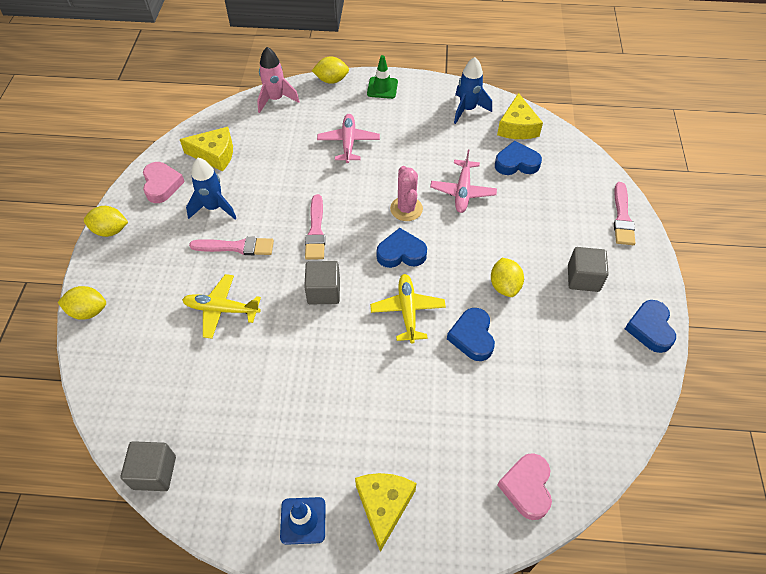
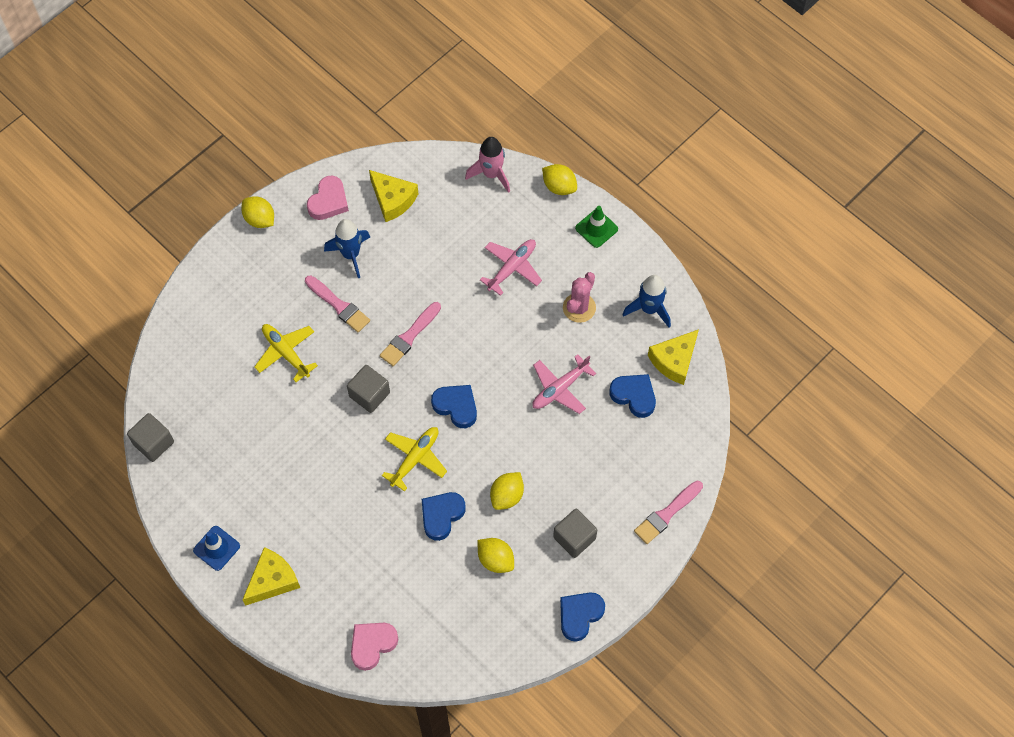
camera: 40 degrees right, 10 degrees up
(88, 311) = (196, 283): yellow lemon -> yellow lemon (495, 560)
(406, 209) = (498, 370): pink cactus -> pink cactus (579, 308)

